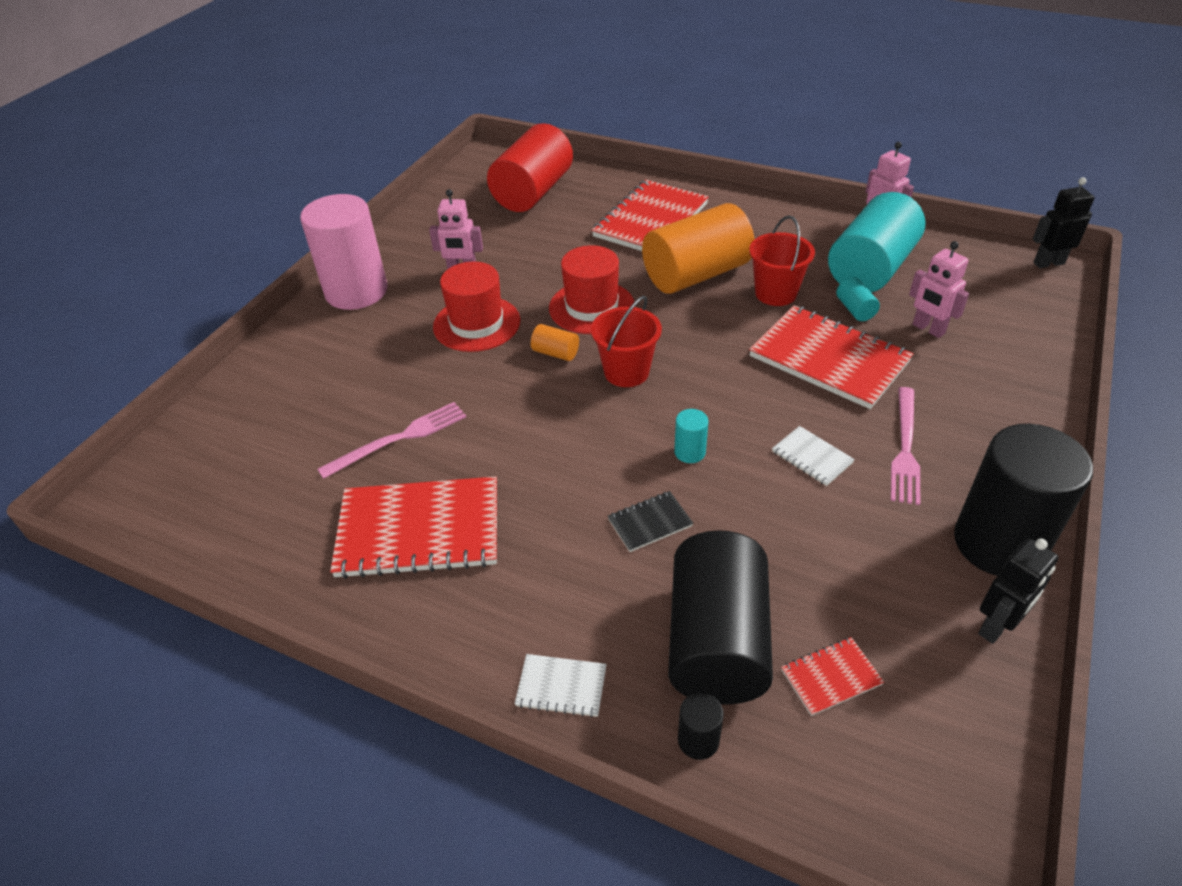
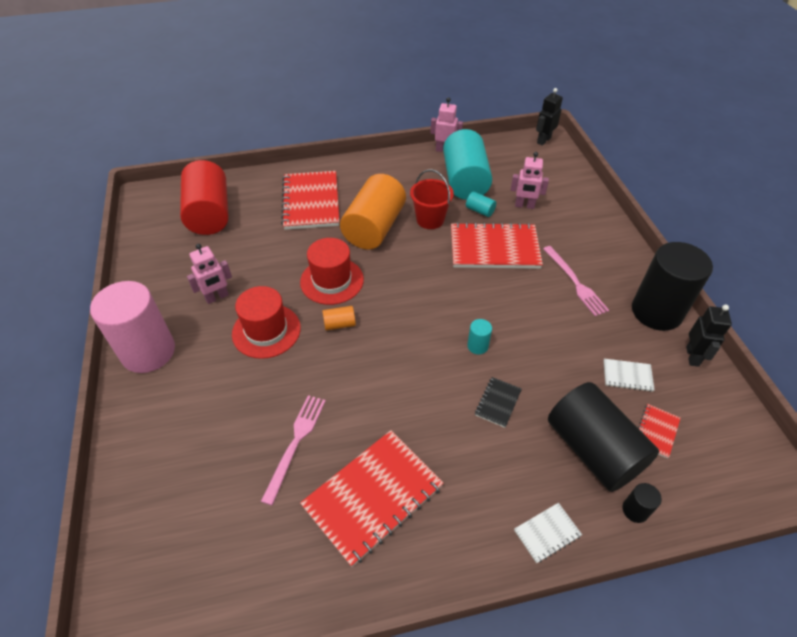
camera: 40 degrees left, 5 degrees up
(626, 372) = (395, 314): red bucket -> none
(812, 457) = (539, 313): white notebook -> white notebook (627, 376)

